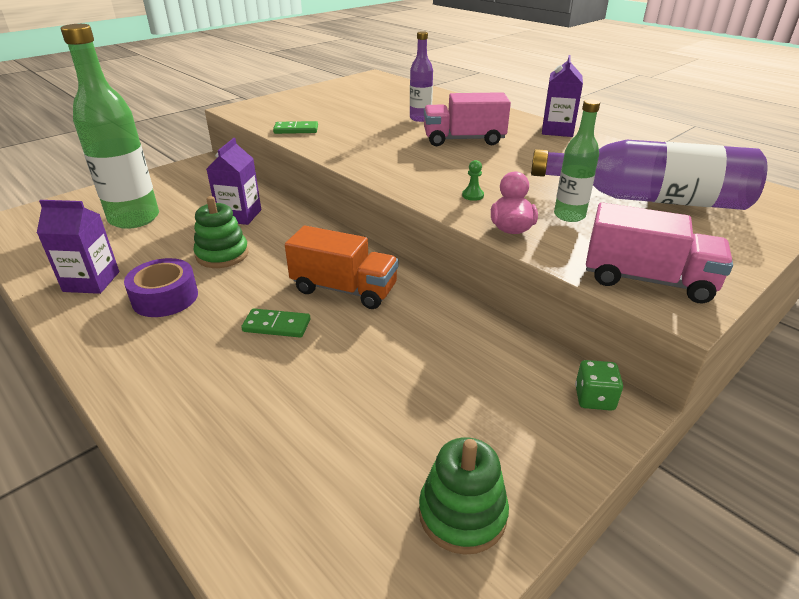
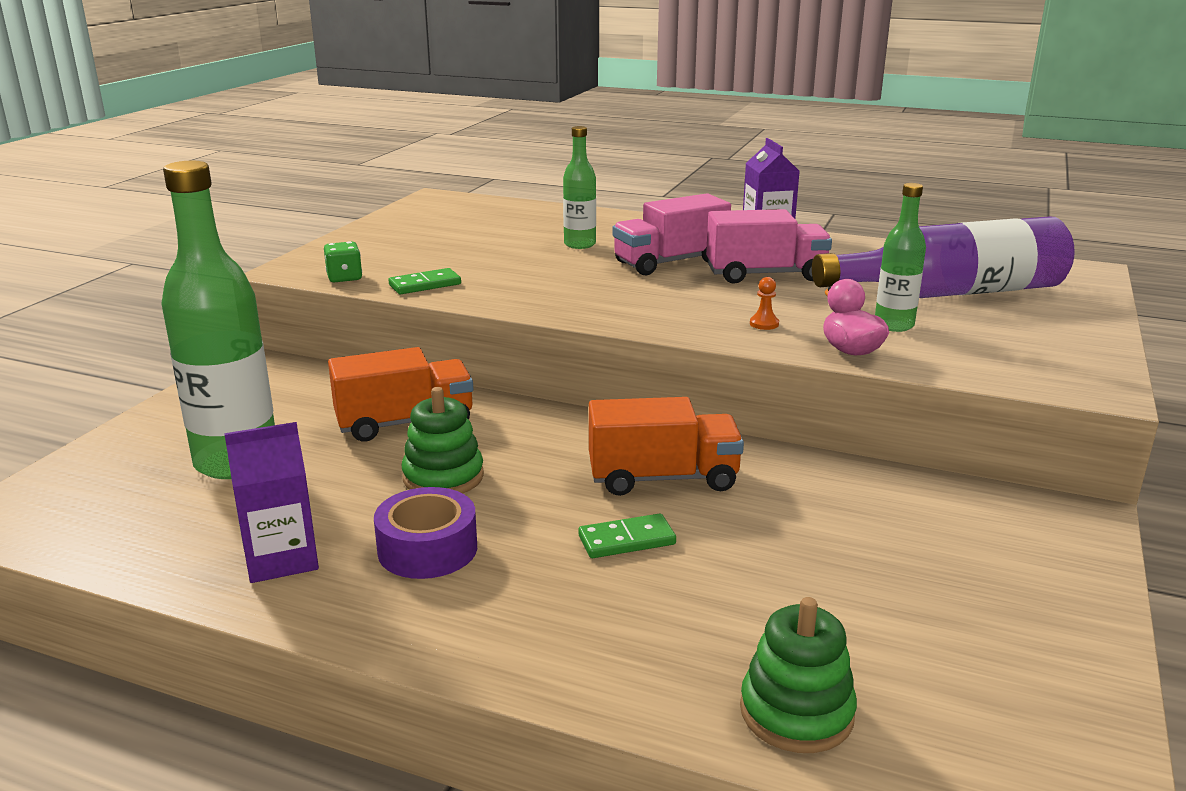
camera: 25 degrees left, 10 degrees down
(239, 215) = (405, 423): purple carton -> orange truck
(420, 118) = (579, 244): purple bottle -> green bottle
(462, 514) = (1043, 656): green stacking toy -> green stacking toy (796, 712)
(472, 195) = (764, 324): green pawn -> orange pawn
(594, 398) = (1050, 515): green dice -> green dice (344, 278)
(647, 280) = (1041, 372): pink truck -> pink truck (765, 274)

